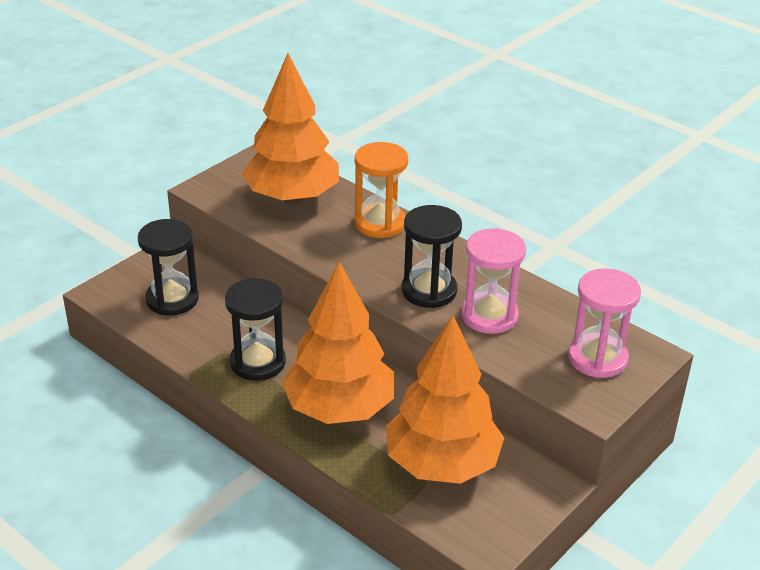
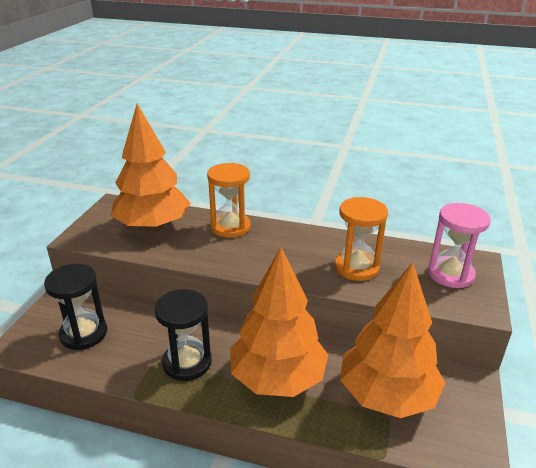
camera: 25 degrees left, 5 degrees down
(429, 291) = (301, 263): black hourglass -> none
(489, 316) = (356, 267): pink hourglass -> orange hourglass

